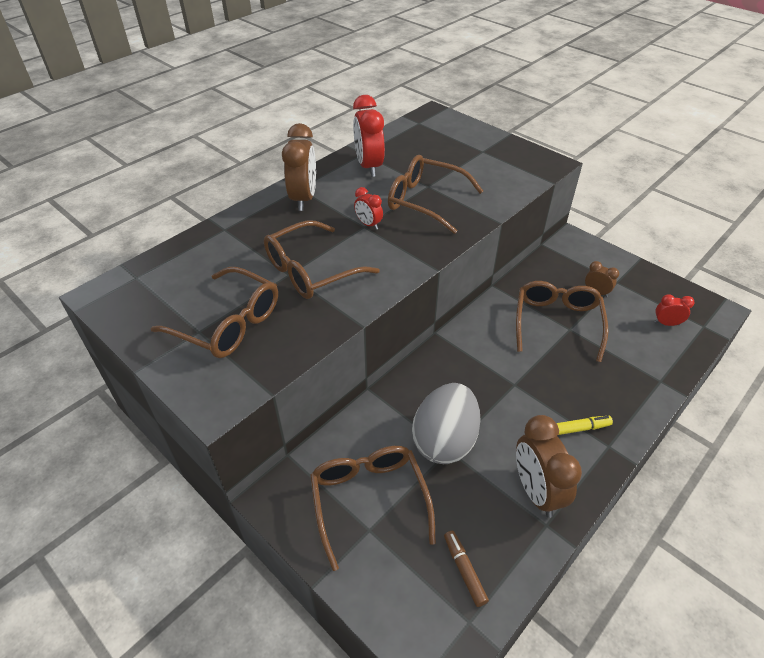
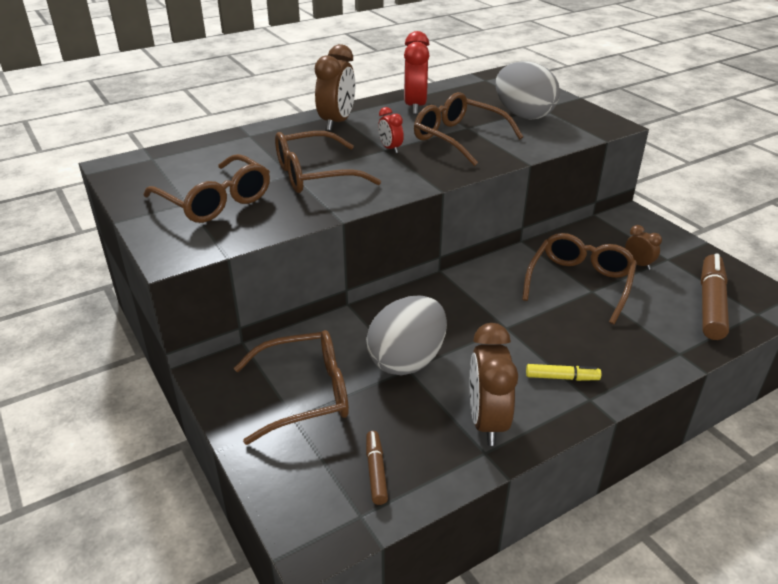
camera: 15 degrees right, 10 degrees down
(369, 500) = (305, 394): brown glasses -> brown glasses turned 75 degrees clockwise
(471, 163) = (523, 115): none -> grey egg
(666, 323) = (711, 304): red clock -> brown marker

